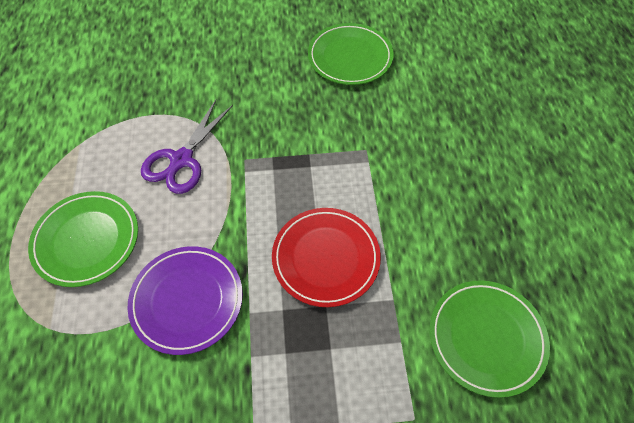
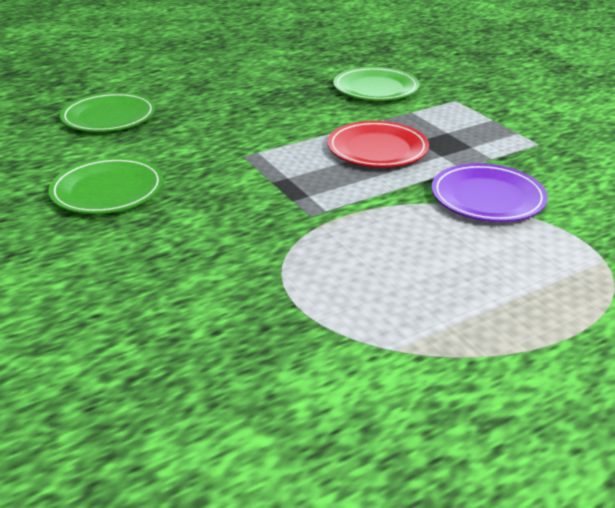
camera: 115 degrees left, 25 degrees down
(87, 240) = (505, 278): green plate -> green plate (109, 117)
(181, 160) = (346, 254): purple scissors -> none

